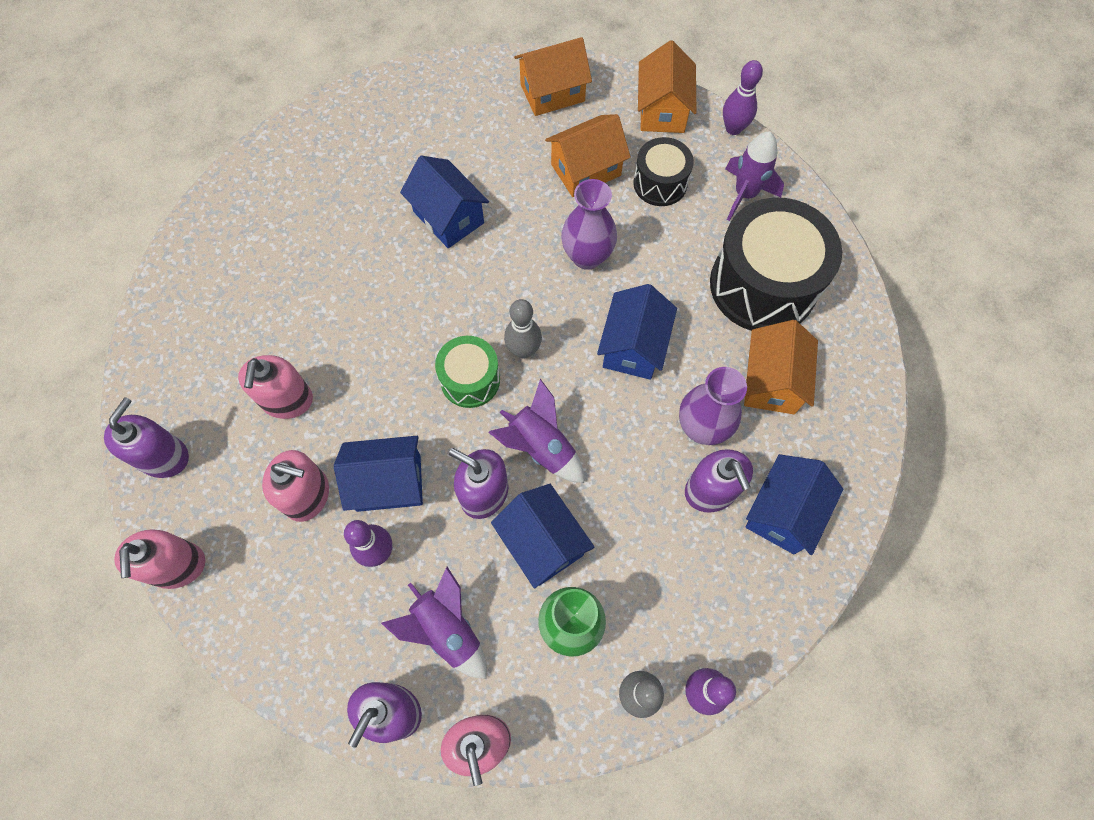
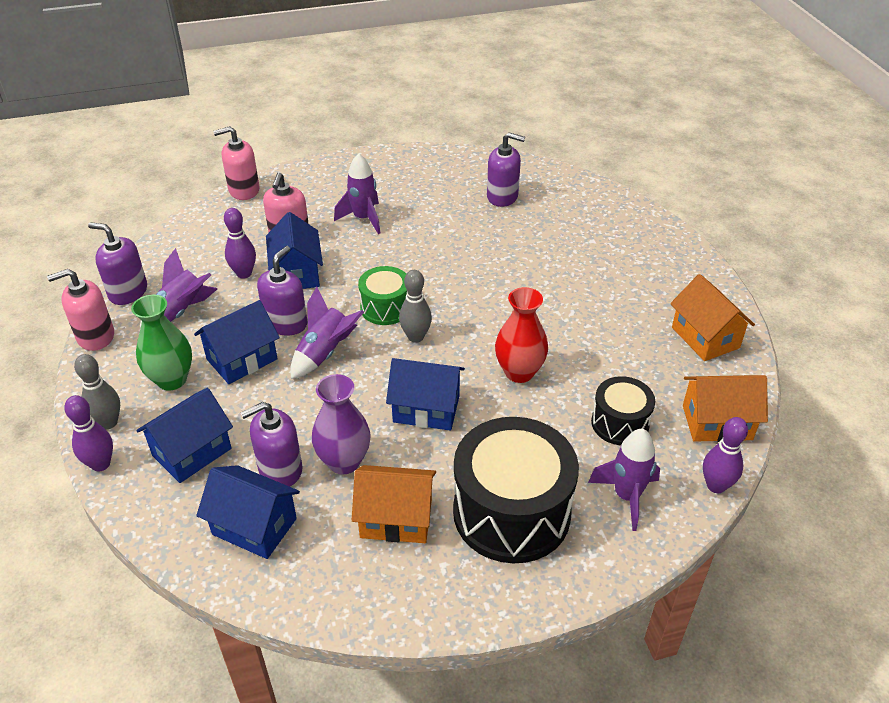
camera: 85 degrees right, 25 degrees down
(164, 457) = (320, 174): purple soap dispenser -> purple soap dispenser (502, 197)
(287, 400) = (363, 219): pink soap dispenser -> purple rocket
(448, 217) = (541, 282): blue house -> blue house (192, 452)
(586, 170) = (619, 366): orange house -> none
(587, 256) = (519, 372): purple vase -> red vase

